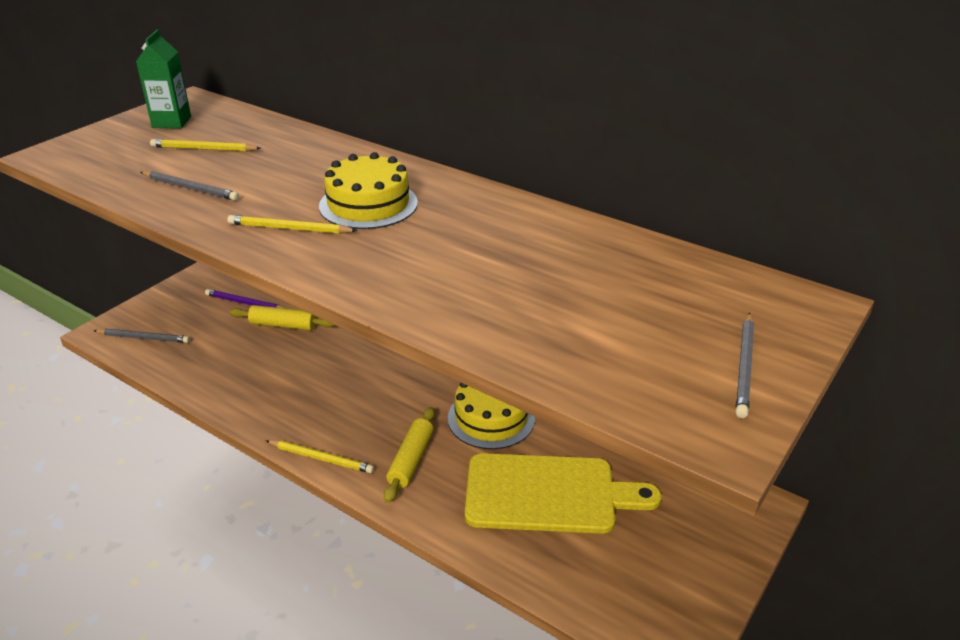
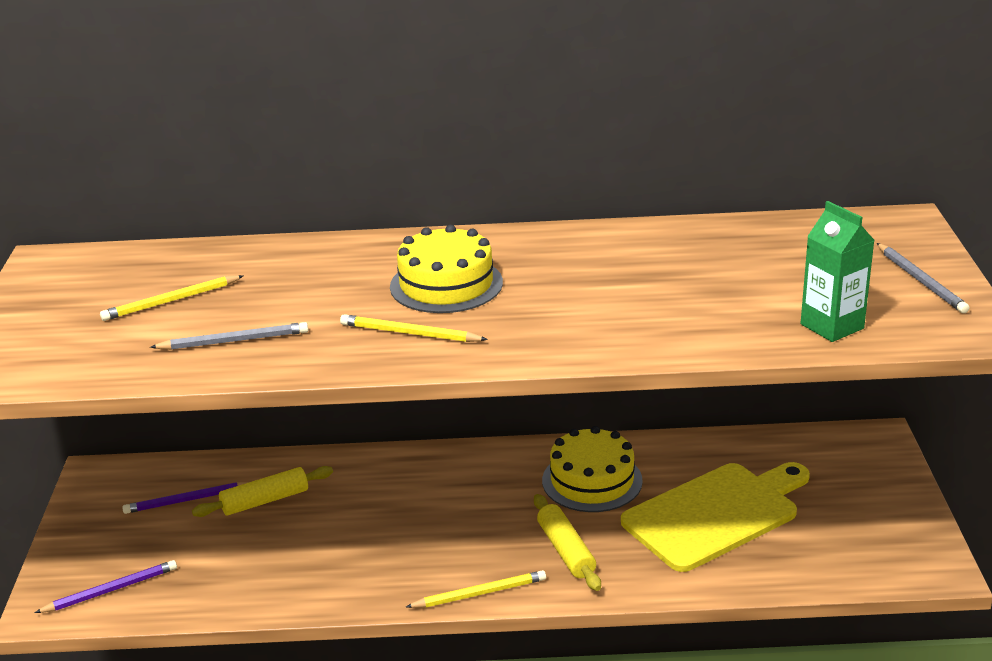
camera: 35 degrees left, 5 degrees down
(144, 338) = (111, 590): grey pencil -> purple pencil
(171, 122) = (74, 290): green carton -> green carton (832, 326)
(289, 229) = (410, 333): yellow pencil -> yellow pencil turned 45 degrees clockwise

